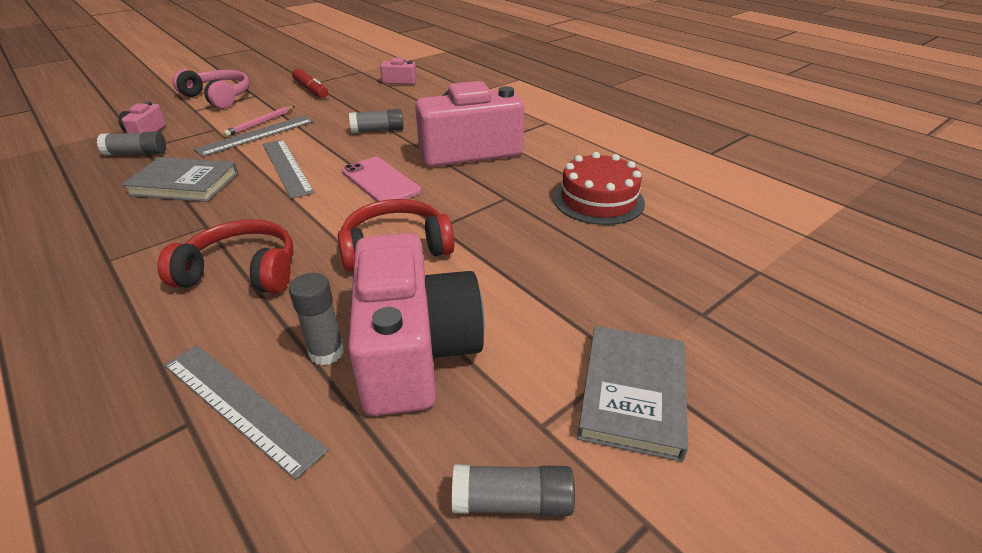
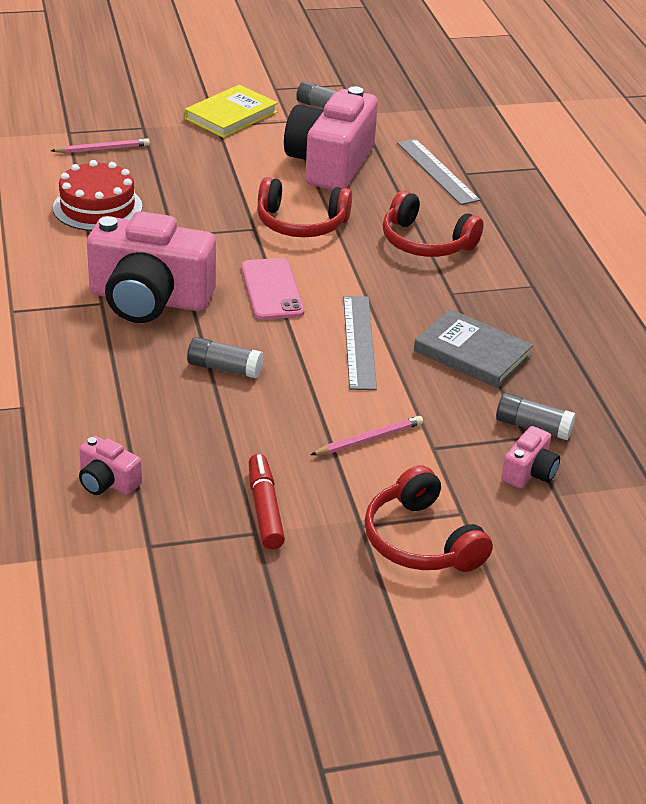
camera: 155 degrees left, 0 degrees up
(218, 97) = (421, 540): pink headphones -> red headphones
(256, 135) = (380, 413): grey ruler -> none
(326, 352) = (382, 178): grey glue stick -> none
(632, 393) = (231, 115): grey book -> yellow book
(691, 262) = (103, 149): none -> pink pencil

